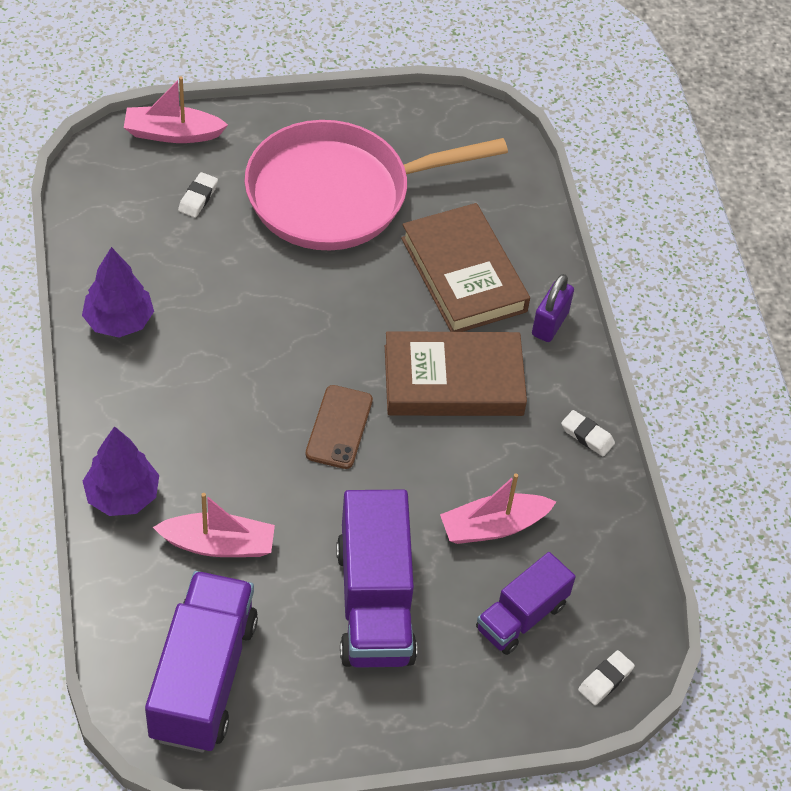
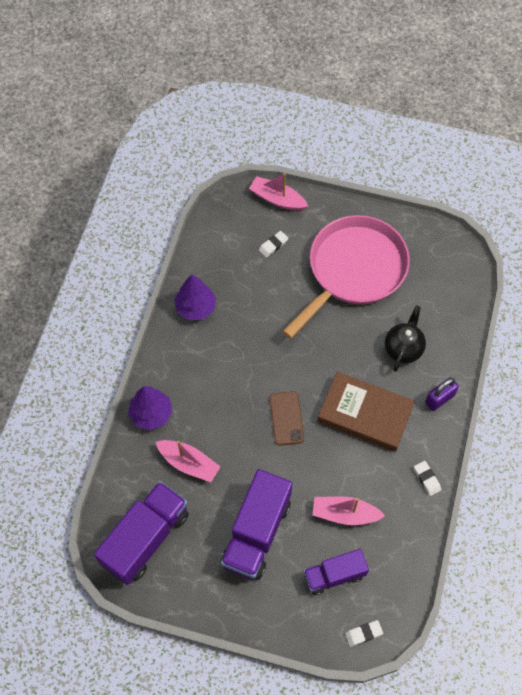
camera: 30 degrees right, 10 degrees up
(337, 194) = (353, 270): pink pan -> pink pan turned 120 degrees clockwise
(339, 427) = (286, 418): brown phone -> brown phone turned 45 degrees counterclockwise
(464, 274) = (403, 348): brown book -> black teapot

